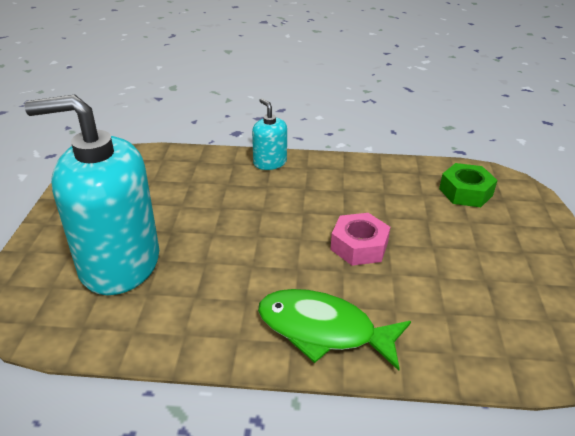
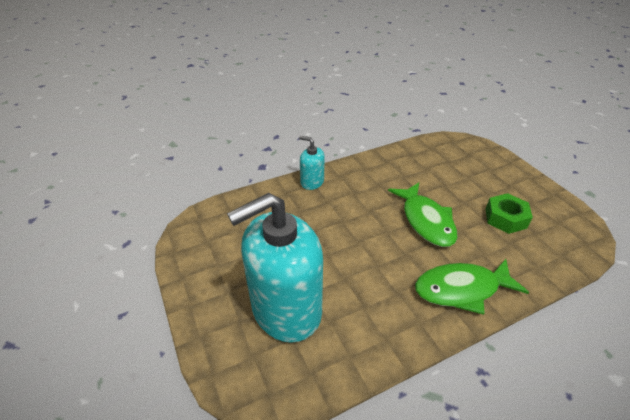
camera: 30 degrees left, 5 degrees up
(359, 246) = (426, 221): pink nut -> green fish
(465, 192) = (447, 157): green nut -> green nut (505, 218)

